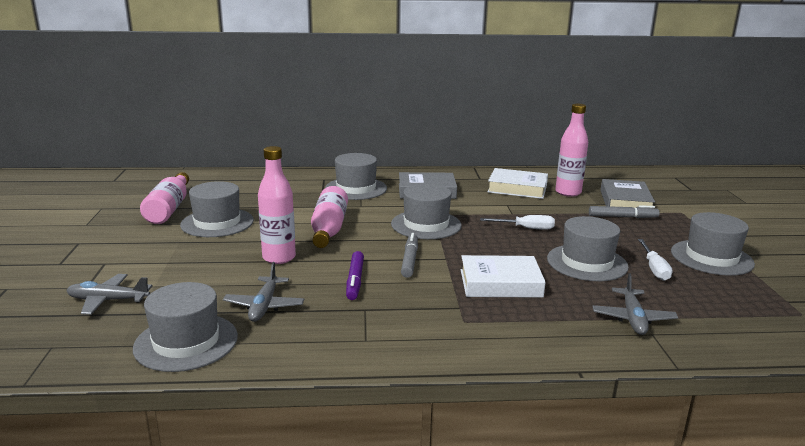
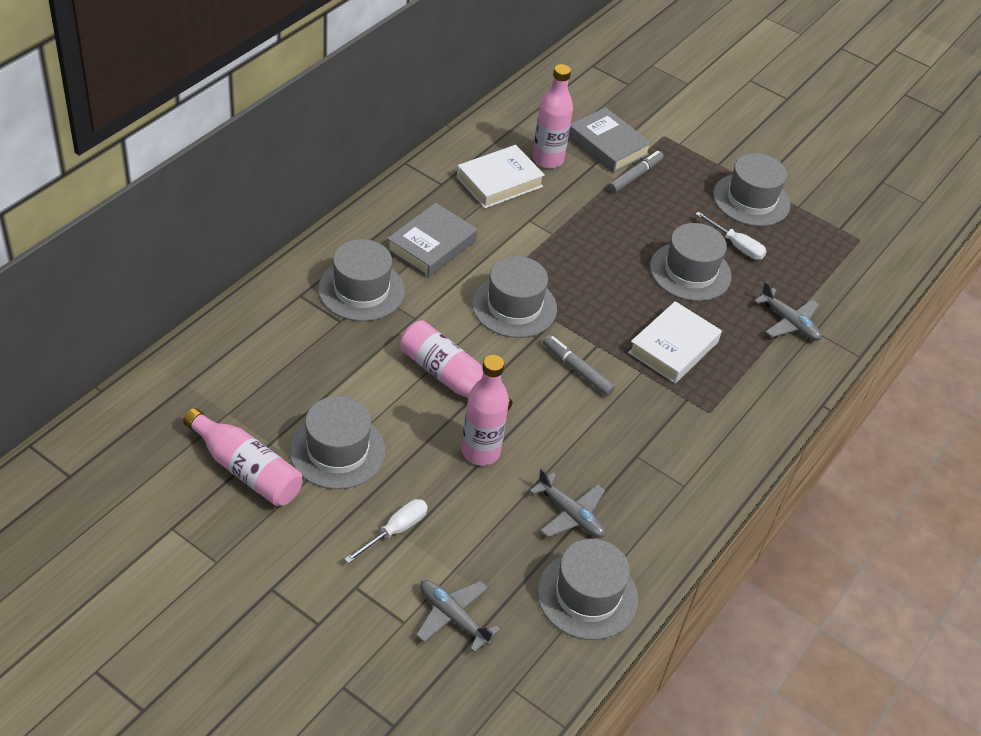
camera: 55 degrees left, 25 degrees up
(108, 300) = (453, 617): grey plane -> grey plane turned 90 degrees clockwise
(355, 280) = (580, 430): purple marker -> none
(525, 228) = (592, 251): white screwdriver -> white screwdriver (395, 531)

